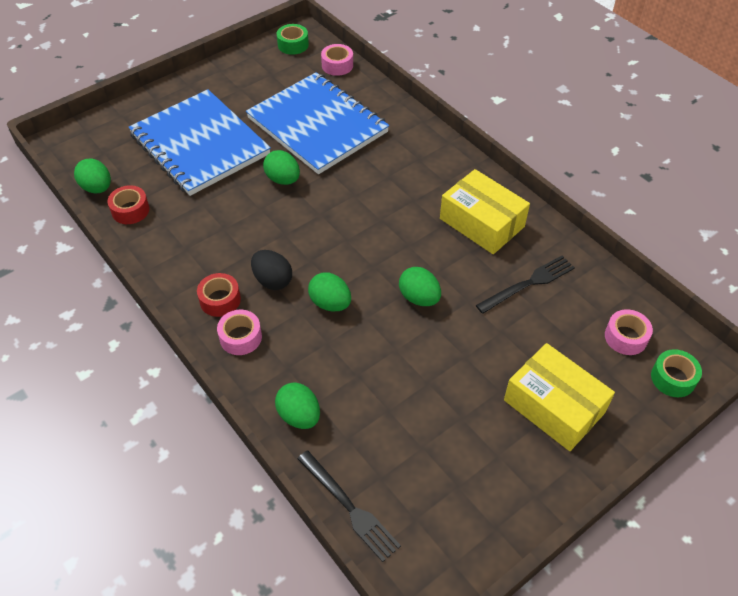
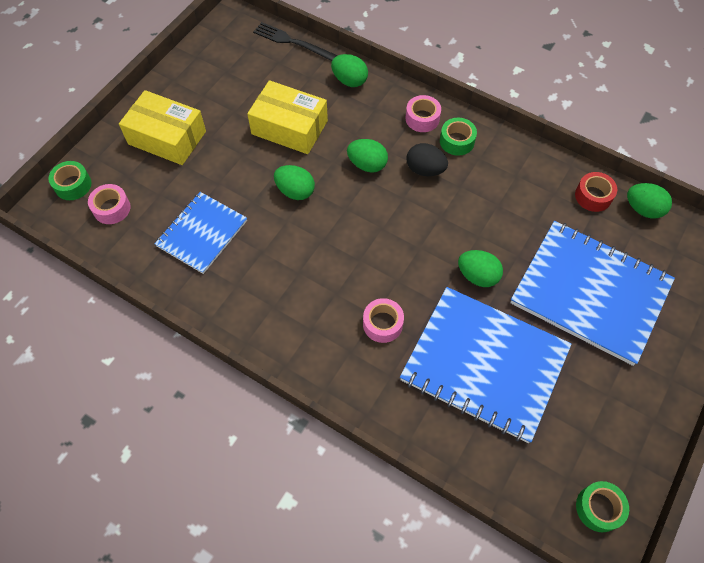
camera: 160 degrees right, 10 degrees up
(220, 300) = (457, 141): red tape -> green tape
(337, 65) = (517, 484): pink tape -> pink tape (382, 324)
(481, 223) = (260, 287): yellow box -> yellow box (289, 127)
(528, 284) = (202, 233): black fork -> blue notebook

